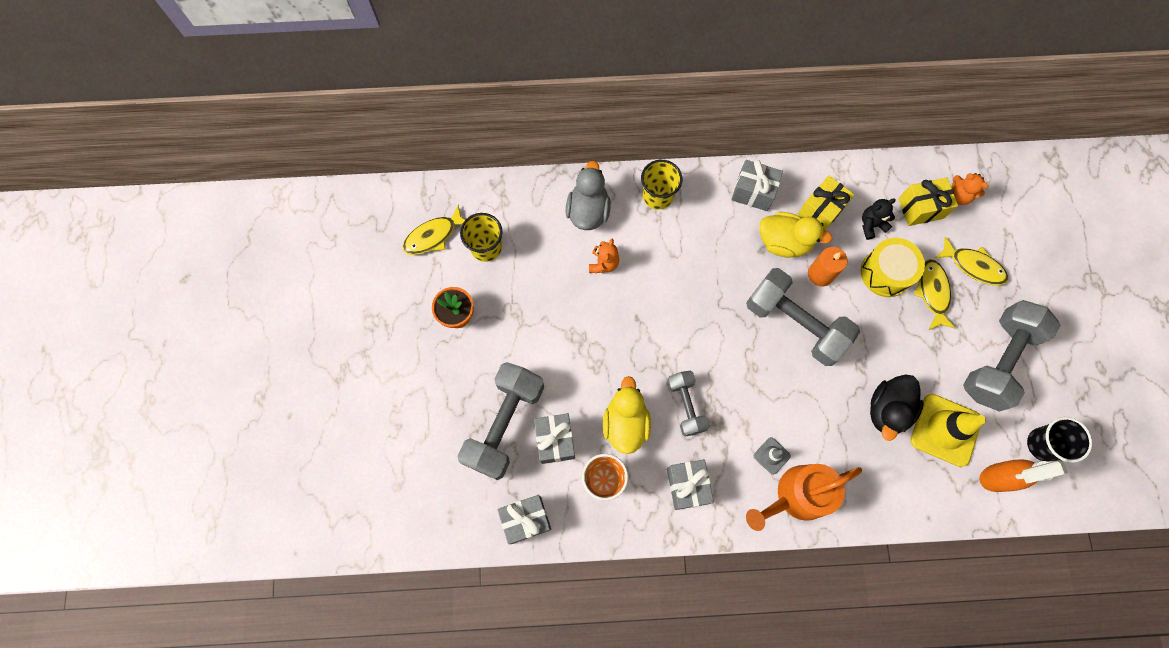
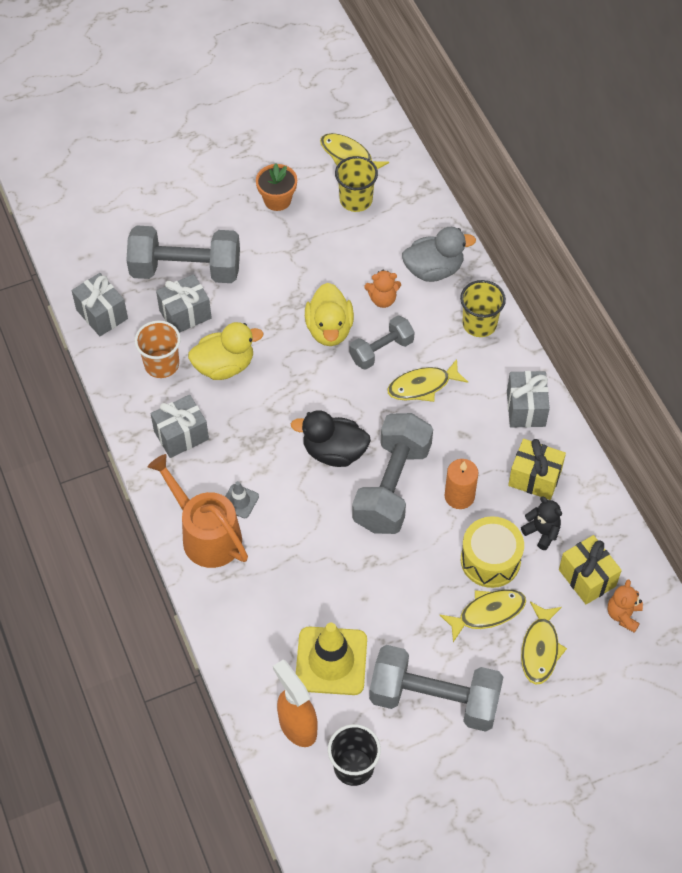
camera: 70 degrees right, 15 degrees down
(685, 405) = (262, 411): grey dumbbell -> grey dumbbell (381, 350)
(704, 263) = (422, 386): none -> yellow fish
(784, 242) = (481, 452): yellow duck -> yellow duck (329, 329)
(887, 410) = (331, 598): black duck -> black duck (334, 452)

